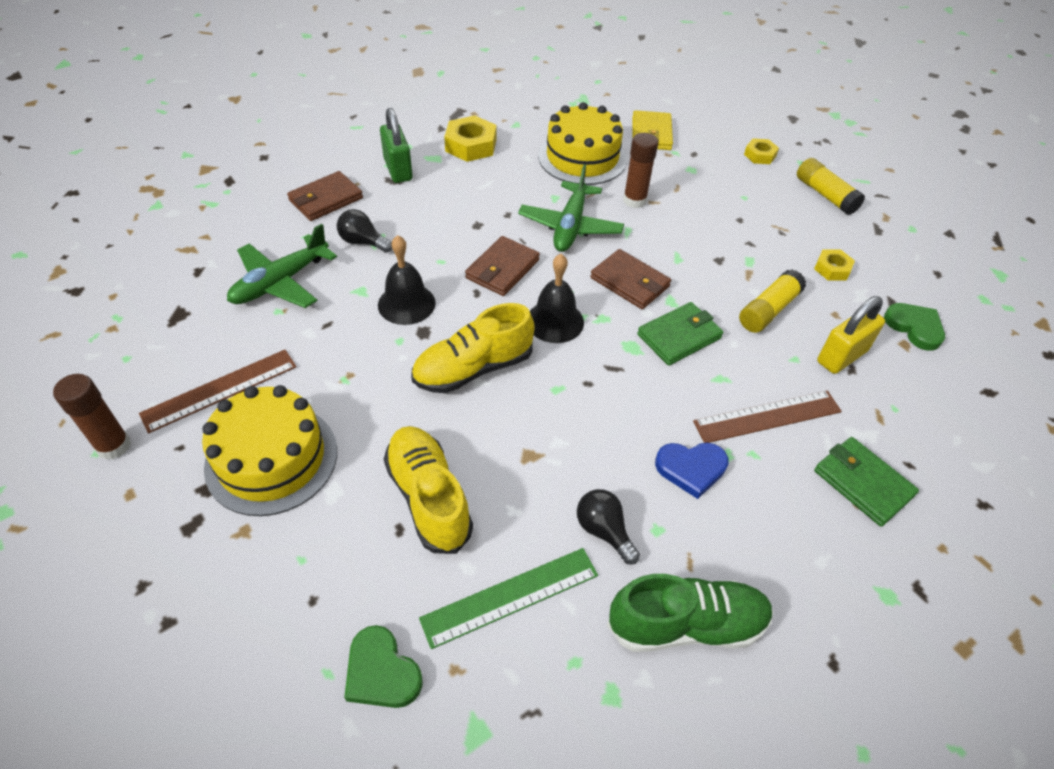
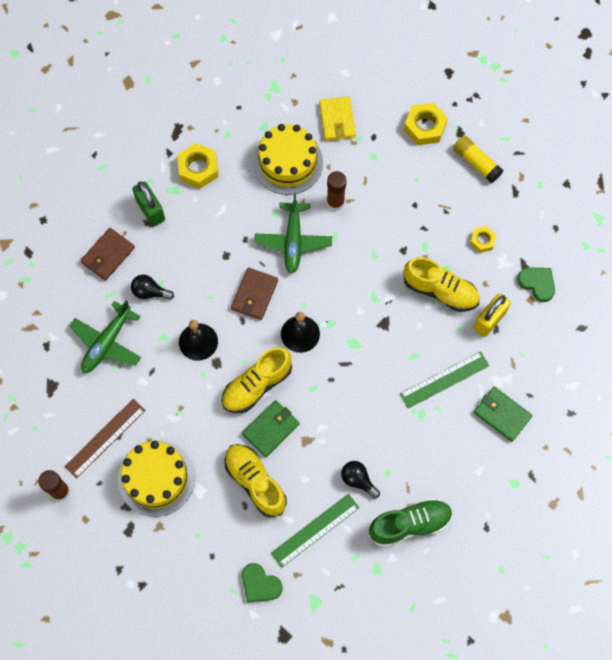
camera: 10 degrees left, 20 degrees up
(630, 282) = (344, 287): brown wallet -> none
(679, 336) = (383, 328): green wallet -> green wallet (271, 429)
(691, 469) = (402, 428): blue heart -> none
(760, 155) = (425, 127): yellow nut -> yellow nut, size x1.69
(767, 416) = (444, 379): brown ruler -> green ruler
(768, 310) = (440, 291): yellow glue stick -> yellow shoe

